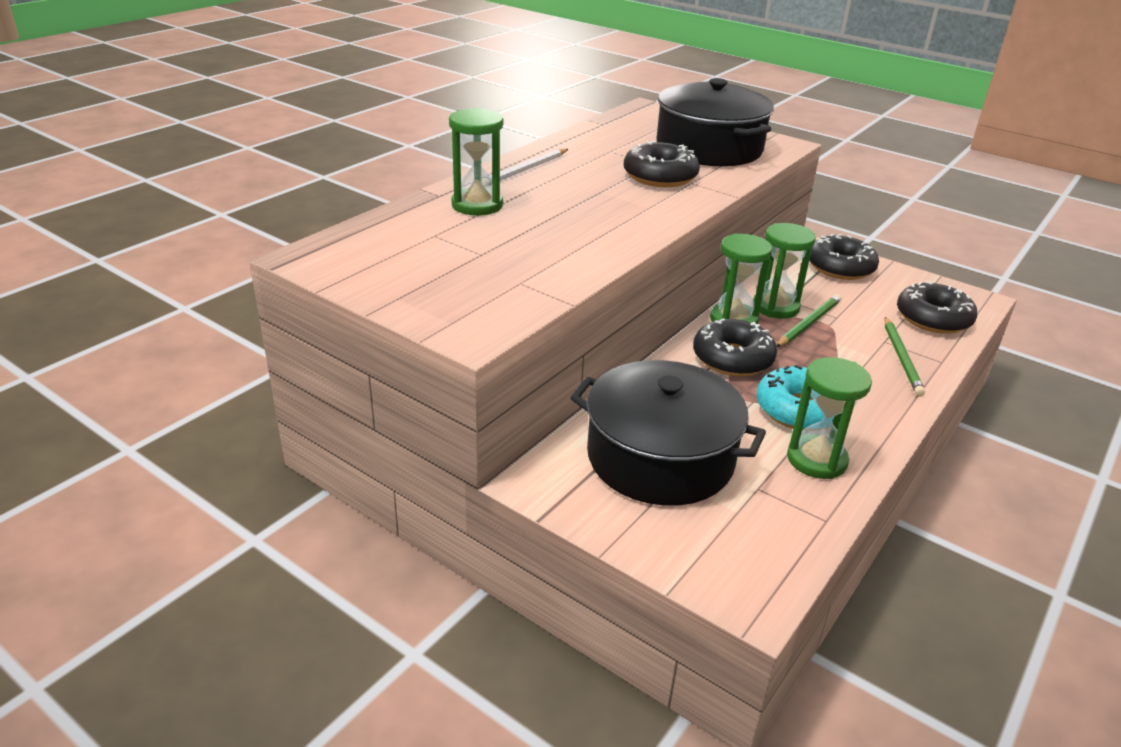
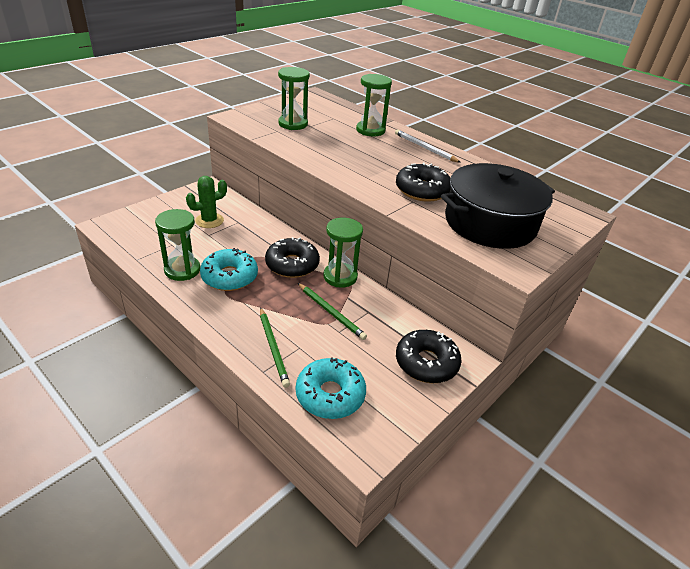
camera: 95 degrees right, 5 degrees up
(660, 458) = (209, 220): black pot -> green cactus
(775, 307) = (356, 302): green hourglass -> green hourglass (293, 124)
(901, 358) = (273, 348): green pencil -> green pencil turned 120 degrees counterclockwise
(933, 318) = (330, 395): black donut -> turquoise donut

